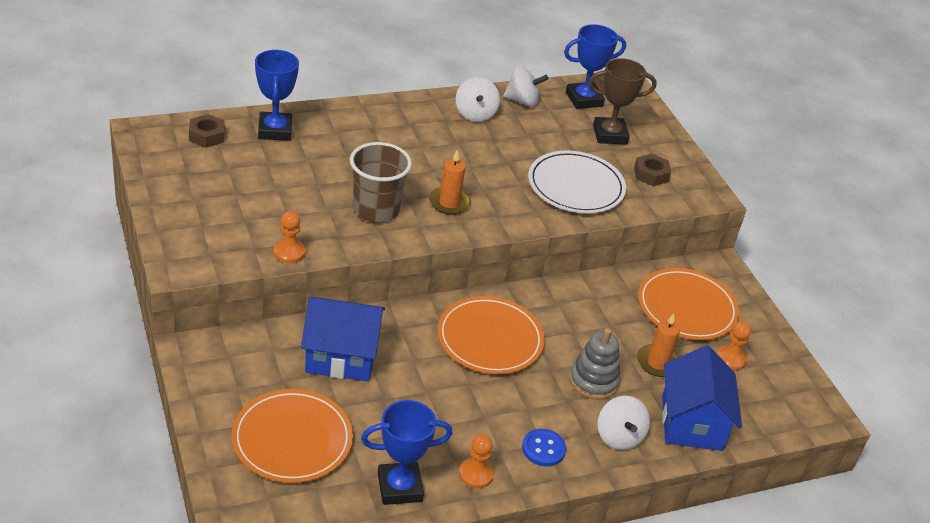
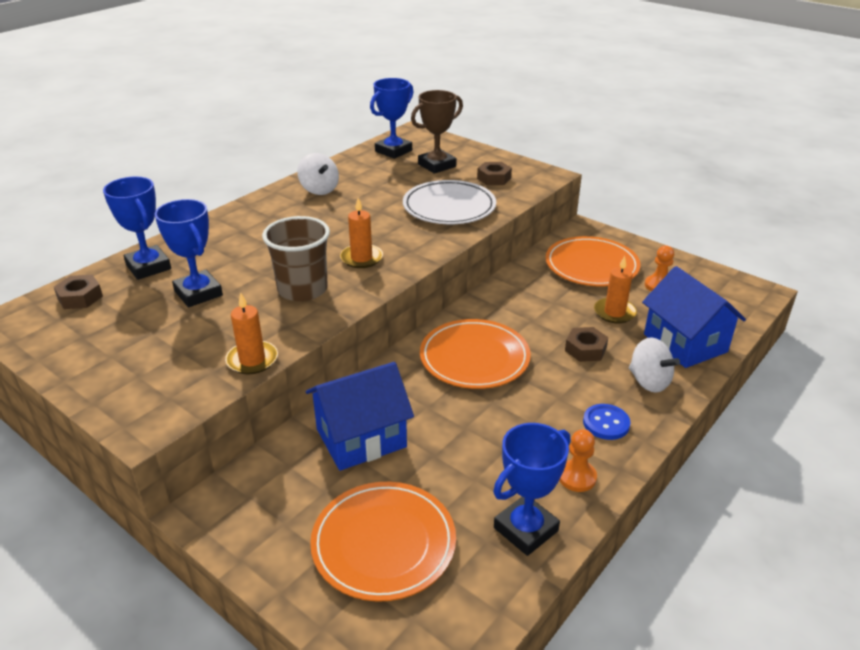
camera: 25 degrees left, 5 degrees down
(289, 252) = (252, 360): orange pawn -> orange candle
(294, 174) = (198, 293): none -> blue trophy
(522, 101) = (348, 168): white spinning top -> none
(593, 381) = (585, 349): grey stacking toy -> brown nut

